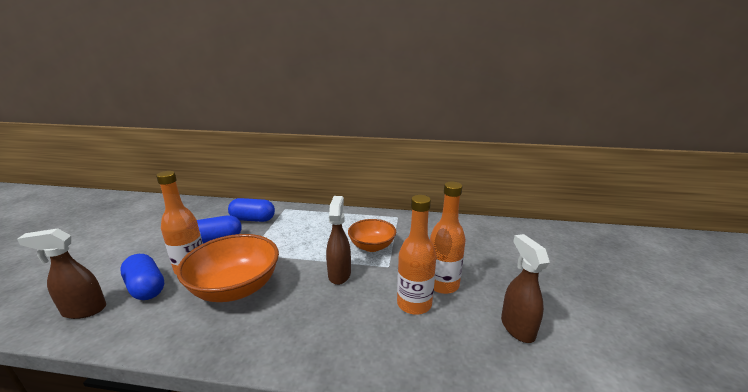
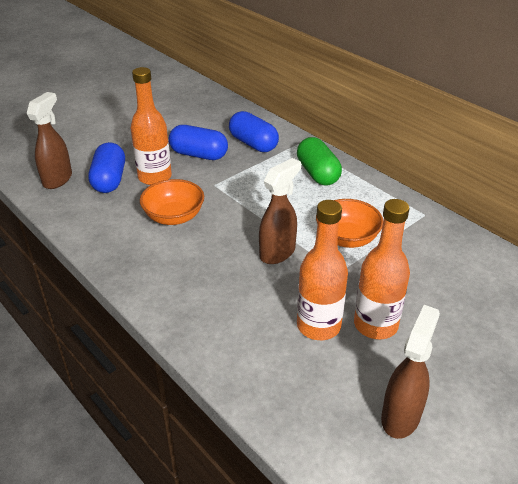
camera: 40 degrees right, 15 degrees up
(83, 310) = (58, 179): brown spray bottle -> brown spray bottle turned 75 degrees clockwise
(235, 288) = (174, 217): orange bowl -> orange bowl, size x0.62
(315, 220) = (317, 173): none -> green capsule

